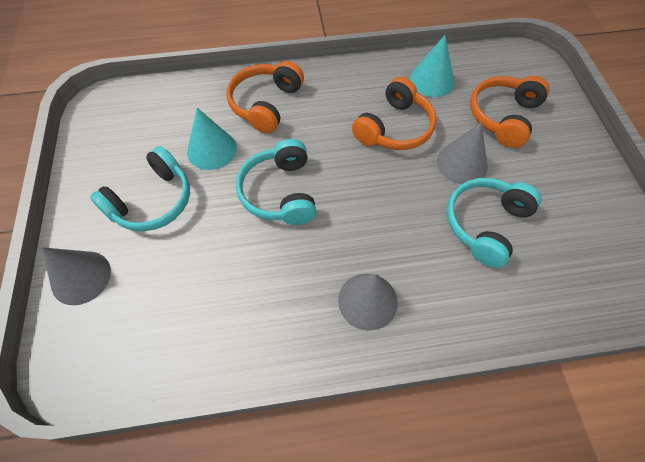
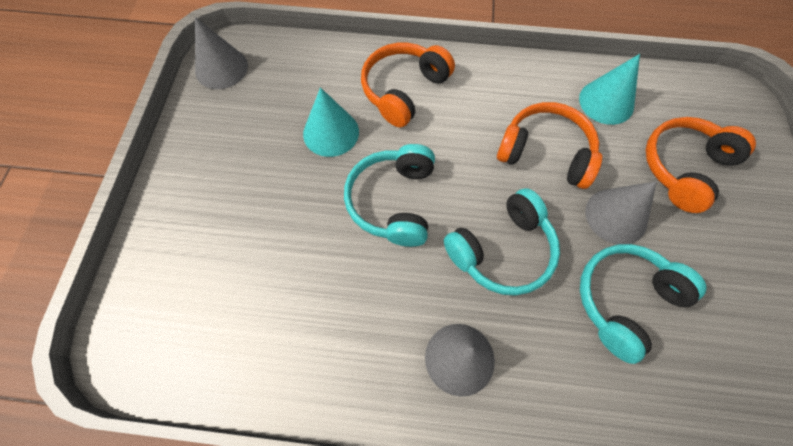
camera: 15 degrees right, 5 degrees up
(81, 277) = (160, 248): grey cone -> grey cone (221, 68)
(152, 201) = (253, 179): turquoise headphones -> turquoise headphones (502, 251)
(394, 128) = (545, 153): orange headphones -> orange headphones turned 120 degrees counterclockwise

